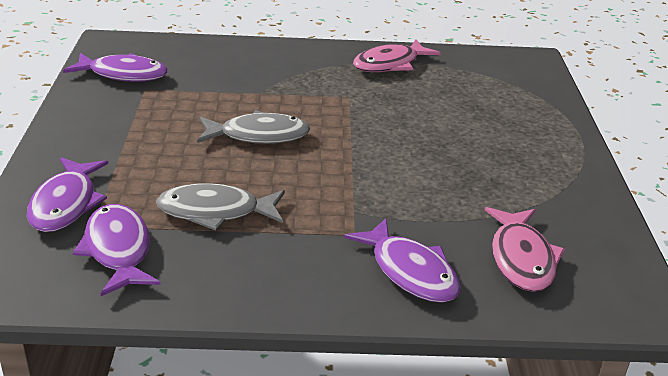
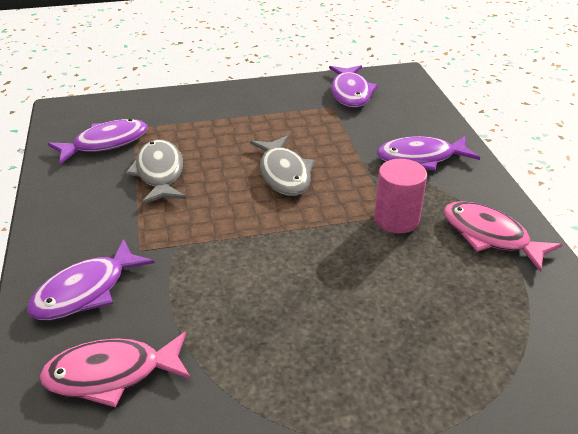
camera: 80 degrees right, 5 degrees up
(66, 204) = (156, 113): purple fish -> purple fish (420, 158)
(355, 95) = (396, 219): none -> pink cylinder

